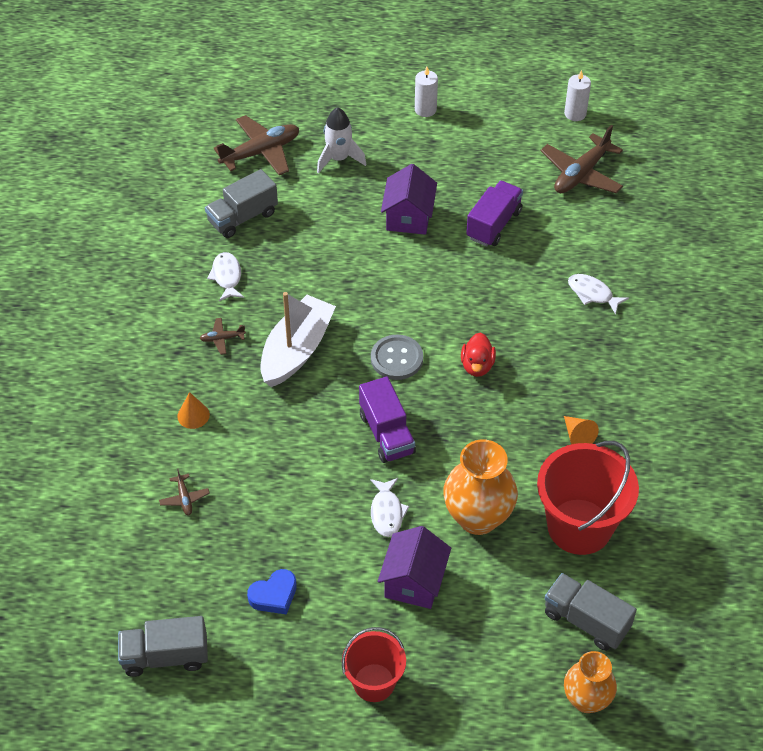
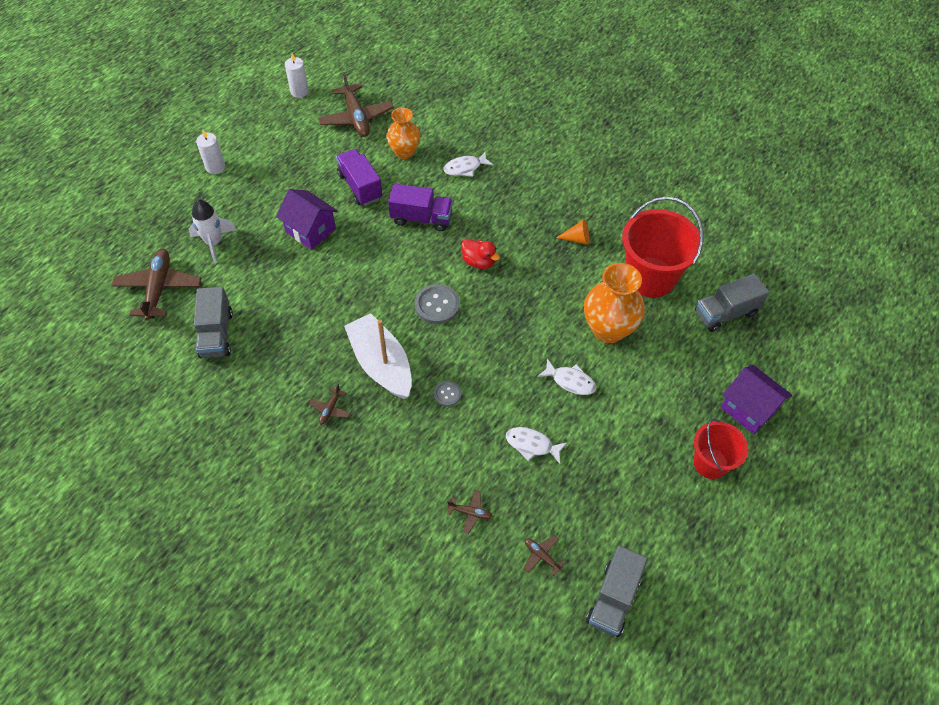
camera: 60 degrees left, 5 degrees up
(174, 576) = (541, 556): none -> brown plane
(193, 415) = (392, 467): orange cone -> none
(227, 277) = (269, 375): white fish -> white fish (532, 445)
(274, 595) = (600, 492): blue heart -> none
(299, 418) = (447, 394): none -> grey button
(386, 434) = (500, 346): purple truck -> purple truck (421, 218)
(414, 582) = (639, 395): purple house -> purple house (749, 409)
(586, 699) = (785, 345): orange vase -> orange vase (404, 152)

